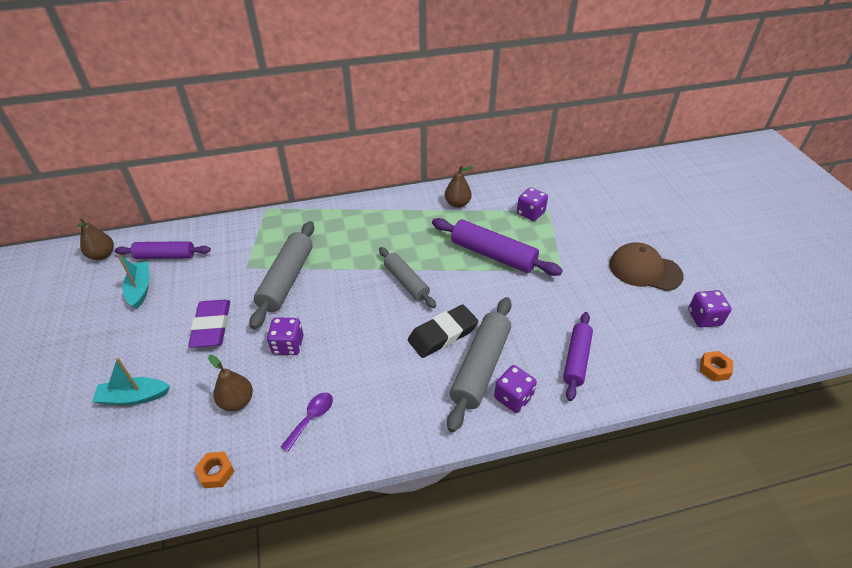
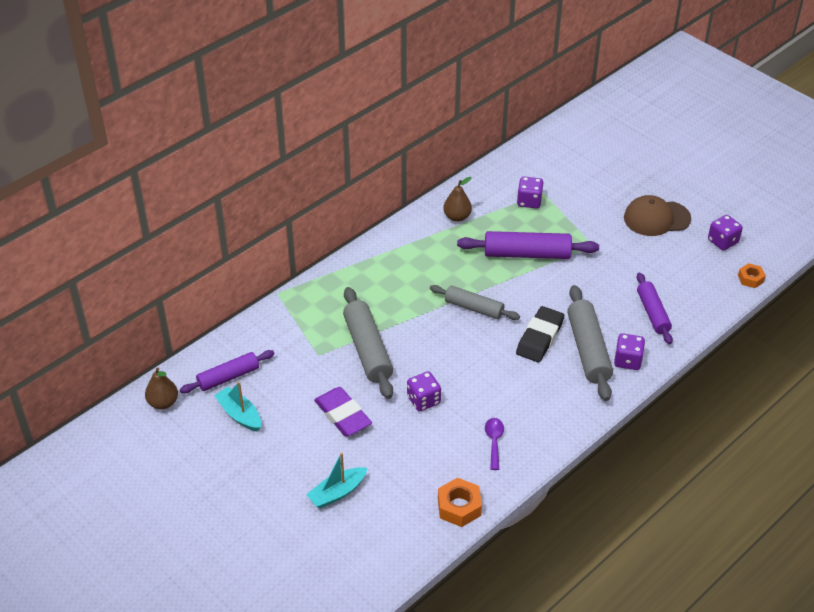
camera: 30 degrees left, 0 degrees up
(216, 472) = (459, 507): orange nut -> orange nut, size x1.56
(237, 401) = (425, 457): brown pear -> none

